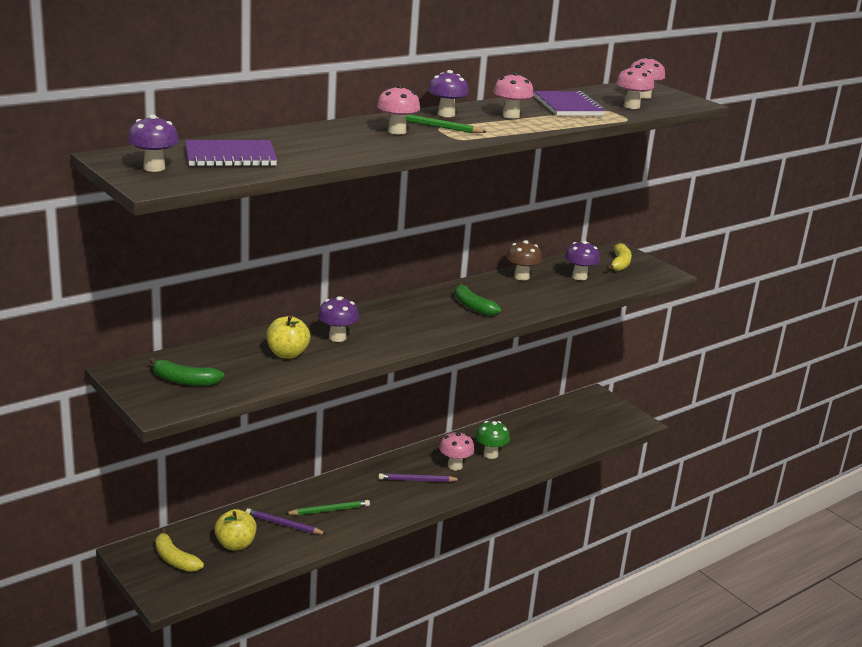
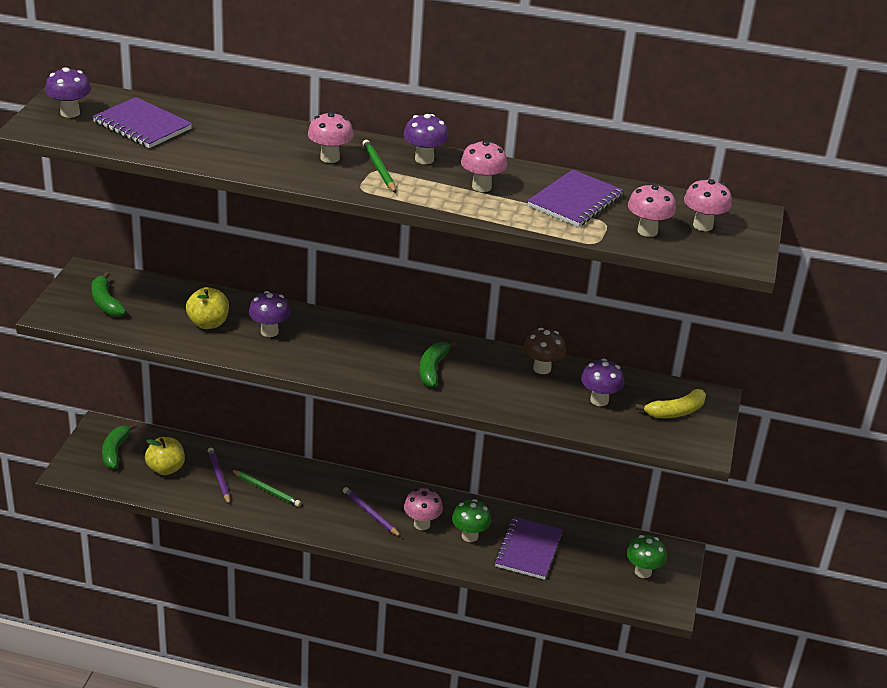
camera: 50 degrees right, 10 degrees up
(175, 559) = (115, 451): yellow banana -> green banana
(531, 441) = (528, 550): none -> purple notebook
(599, 414) = (643, 572): none -> green mushroom

